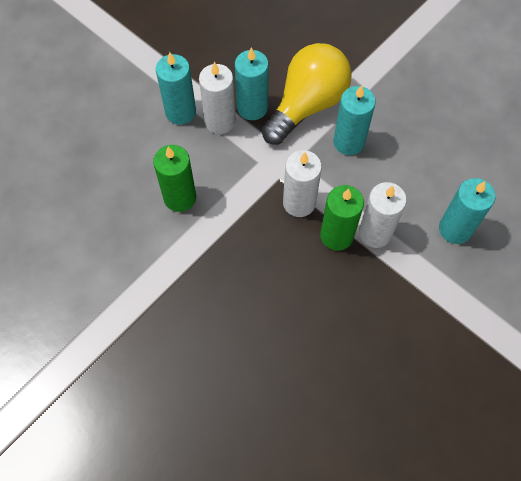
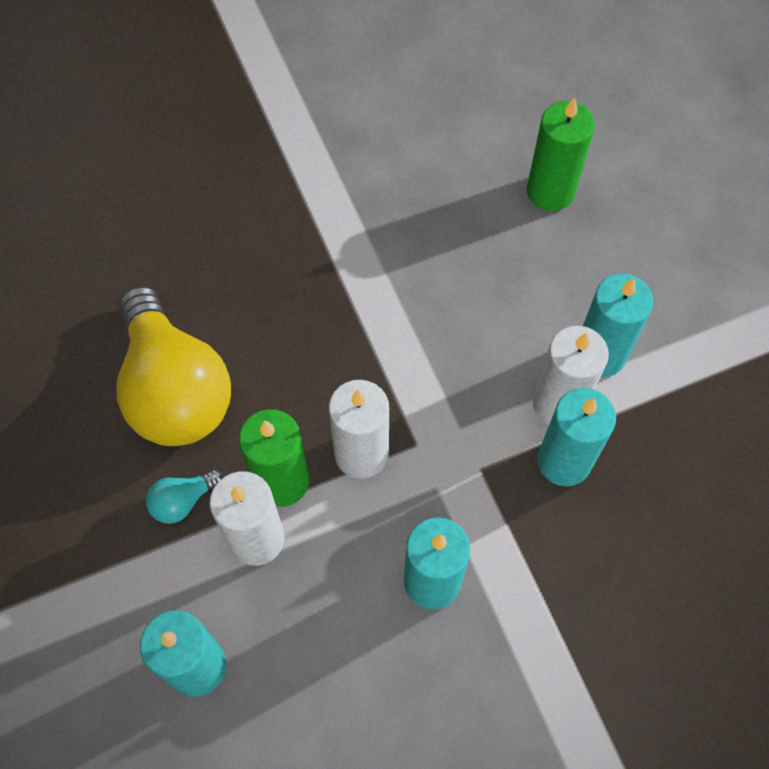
camera: 115 degrees right, 0 degrees up
(180, 197) = (449, 299): green candle -> green candle (550, 191)
(307, 105) = (533, 550): yellow light bulb -> yellow light bulb (175, 389)
(376, 281) = (183, 501): none -> turquoise light bulb

